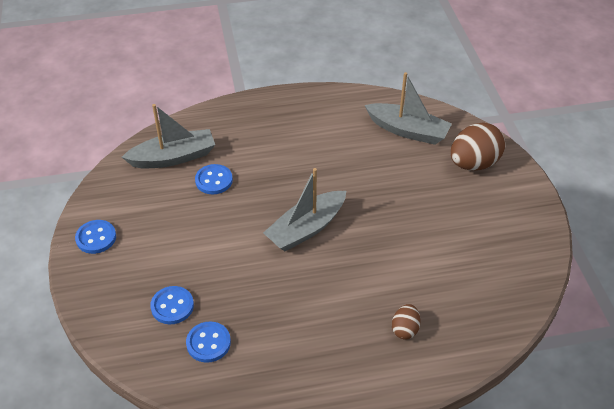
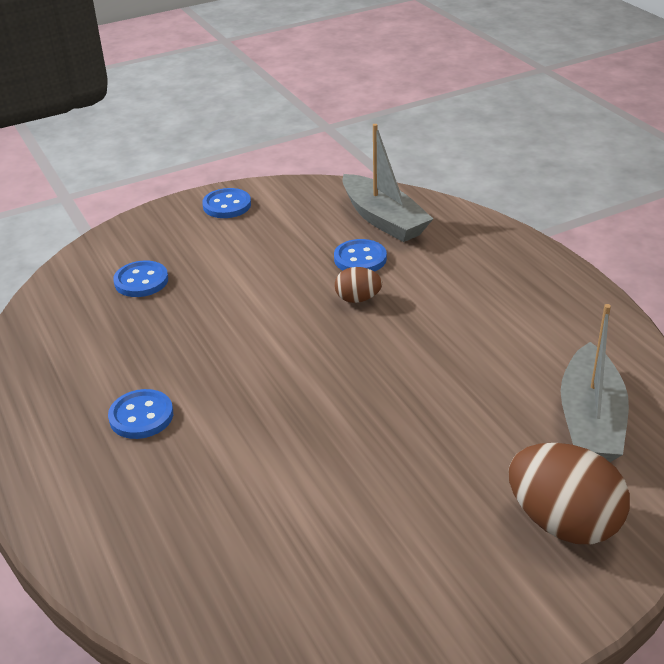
camera: 75 degrees right, 10 degrees down
(208, 343) = (92, 320): blue button -> blue button (141, 416)
(306, 229) = (309, 356): grey boat -> none
(405, 329) = (149, 495): brown egg -> brown egg (358, 299)

